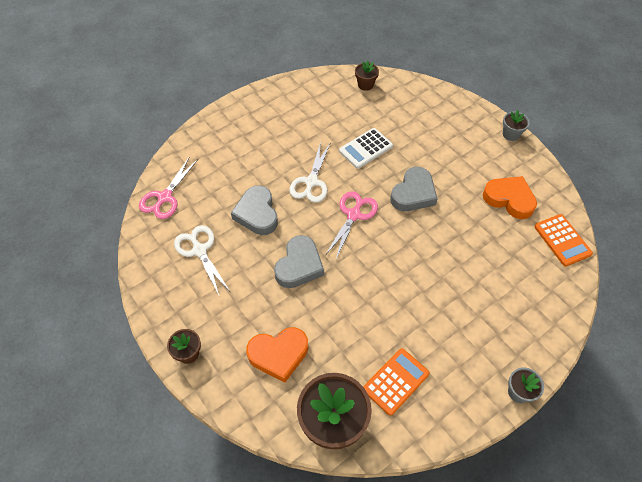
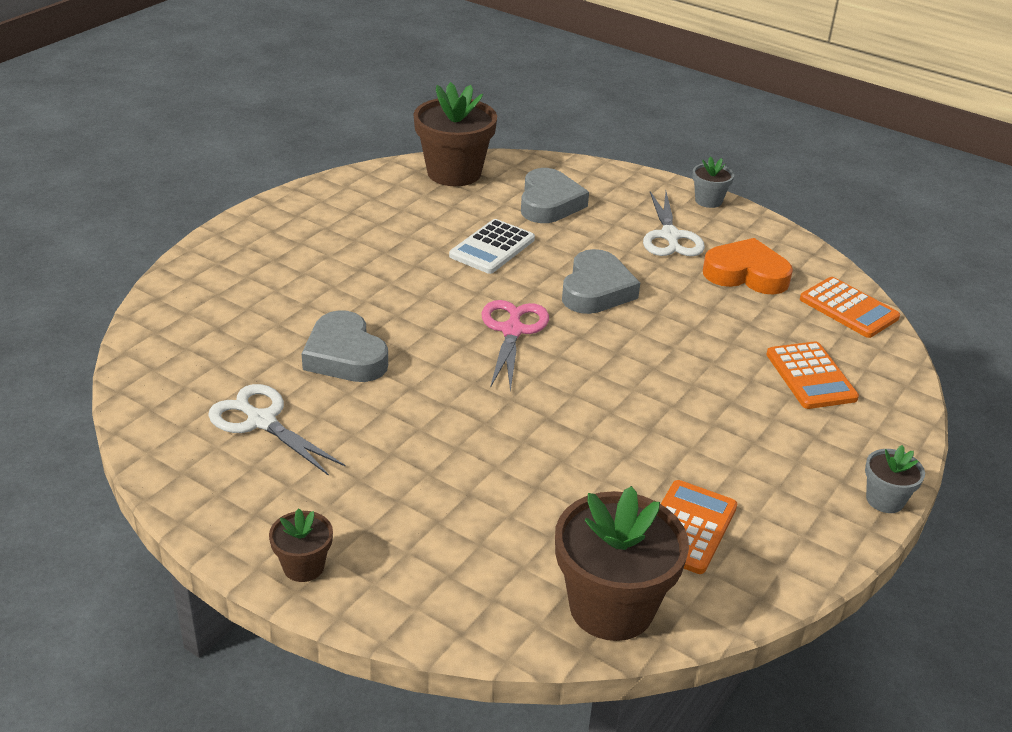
camera: 20 degrees left, 20 degrees down
(165, 197) = (163, 361): pink scissors -> none
(278, 354) = (471, 534): orange heart -> none
(299, 265) = (451, 410): grey heart -> grey heart (549, 203)
(311, 182) = (421, 301): white scissors -> white scissors (670, 236)
(365, 85) = (454, 173): brown flower pot -> brown flower pot, size x2.02
(514, 288) = (810, 376): none -> orange calculator

